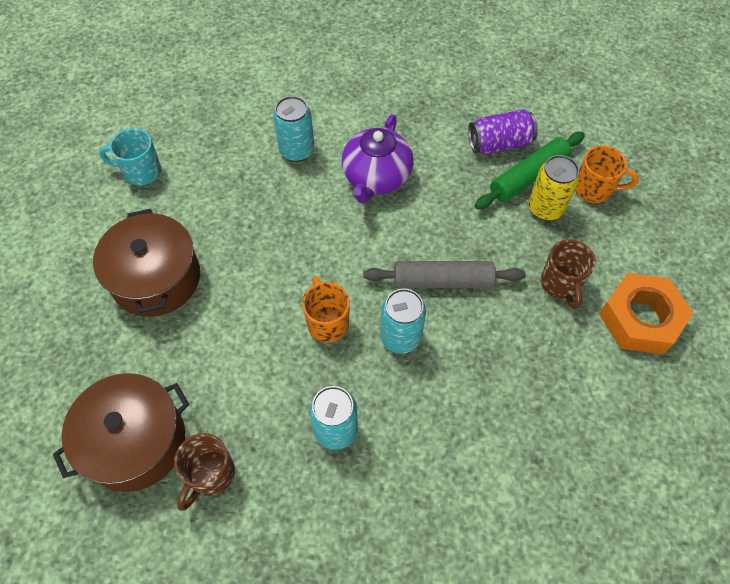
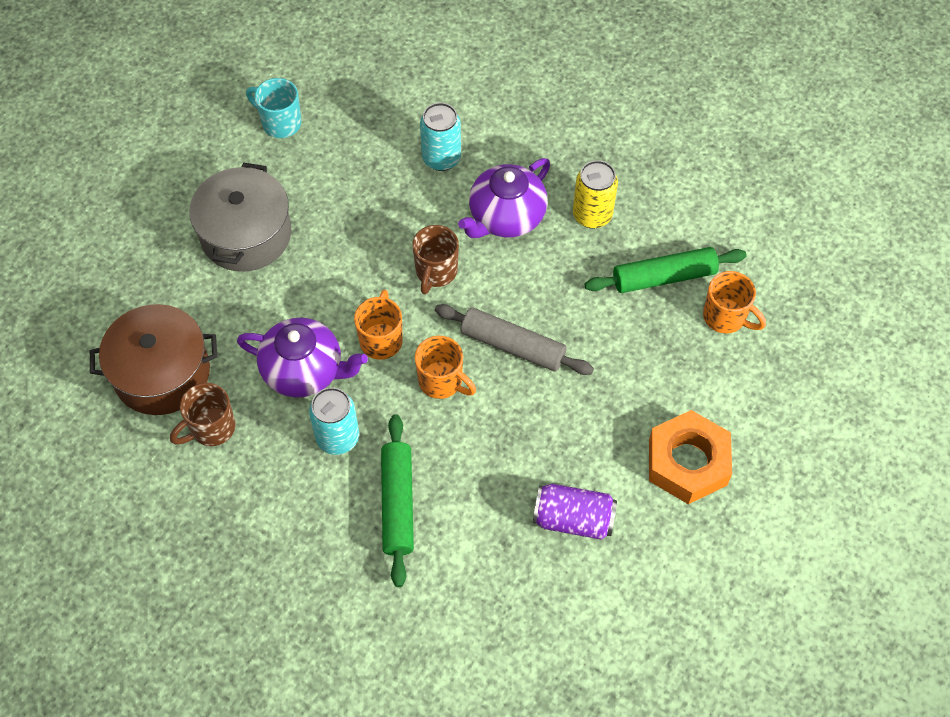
camera: 25 degrees right, 0 degrees up
(156, 278) = (246, 234): brown pot -> grey pot
(272, 380) = (304, 371): none -> purple teapot
(400, 337) = (442, 381): turquoise can -> orange mug
(423, 468) = (397, 504): none -> green rolling pin
(499, 143) = (655, 230): purple can -> purple can (573, 519)
(545, 208) = (661, 316): yellow can -> yellow can (592, 215)
(560, 284) = (628, 397): brown mug -> brown mug (436, 272)

